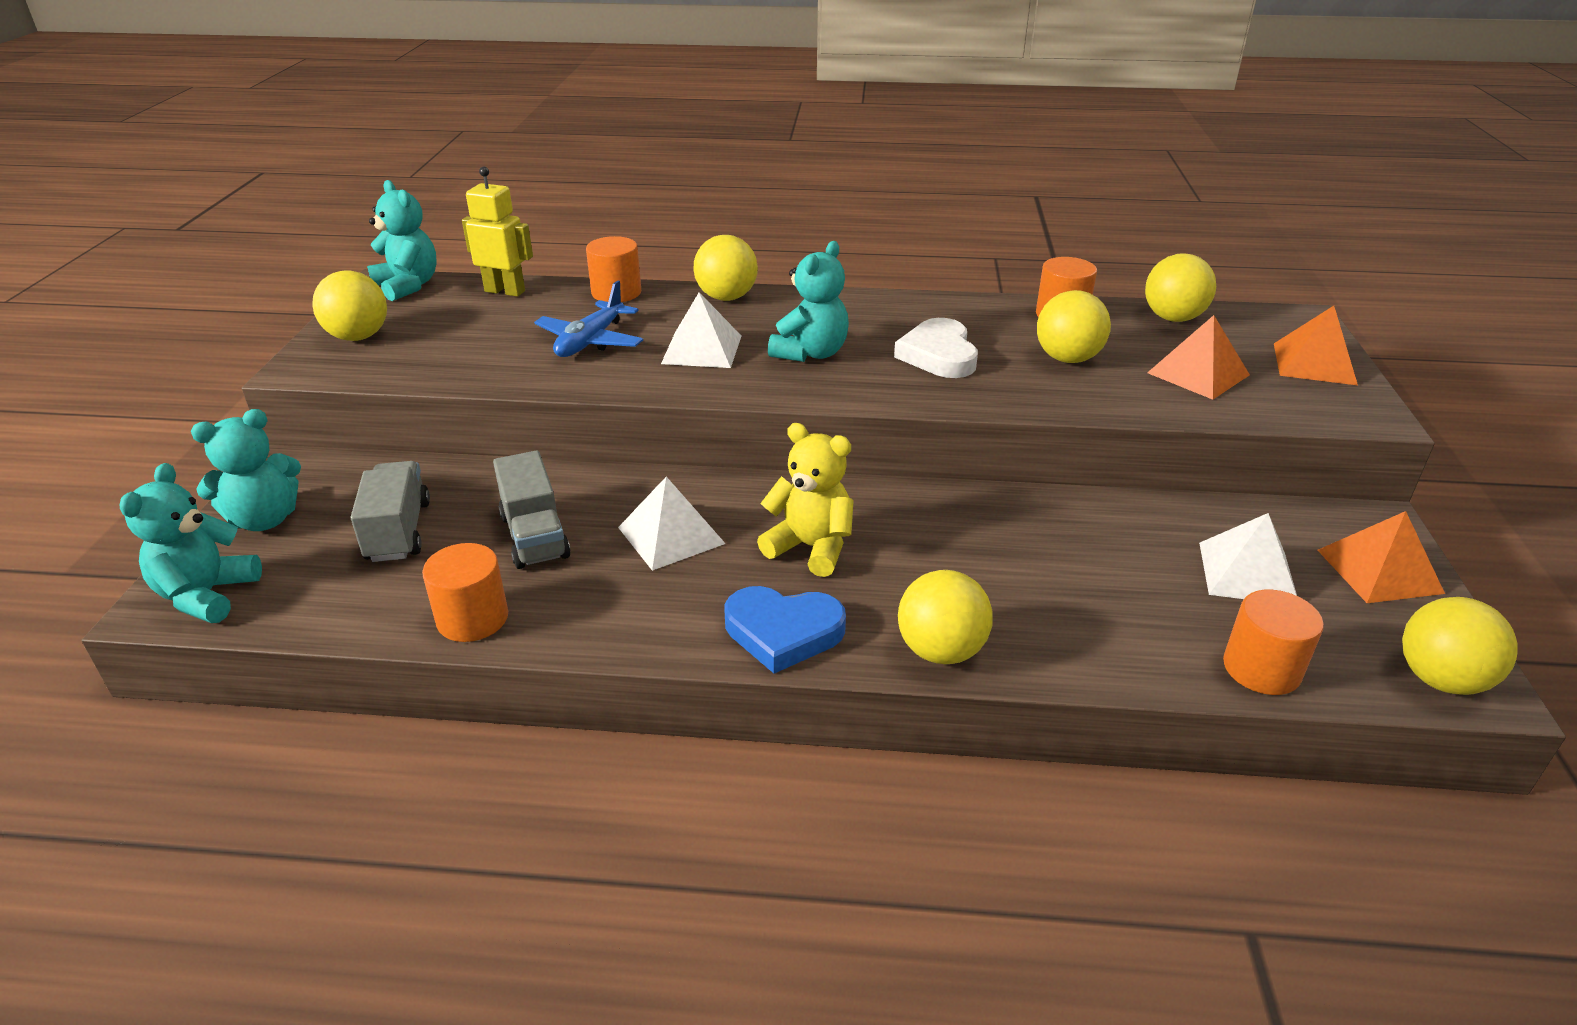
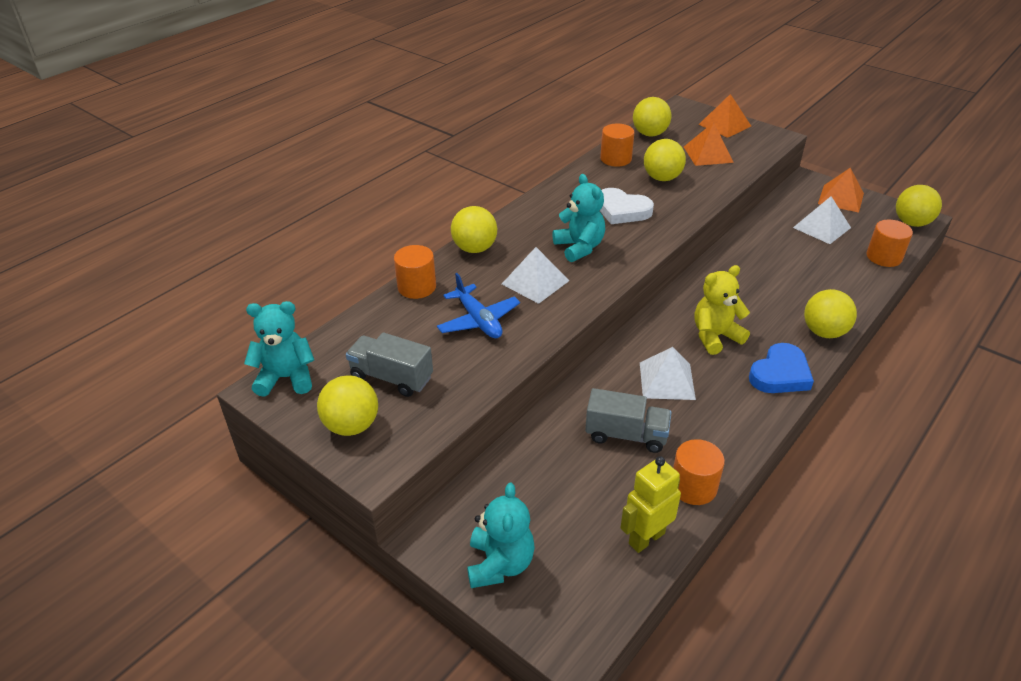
camera: 55 degrees left, 5 degrees up
(207, 595) = (577, 615): turquoise teddy bear -> none
(398, 531) = (572, 496): grey truck -> grey truck (391, 377)
(505, 291) = (355, 333): yellow robot -> yellow robot (646, 538)

